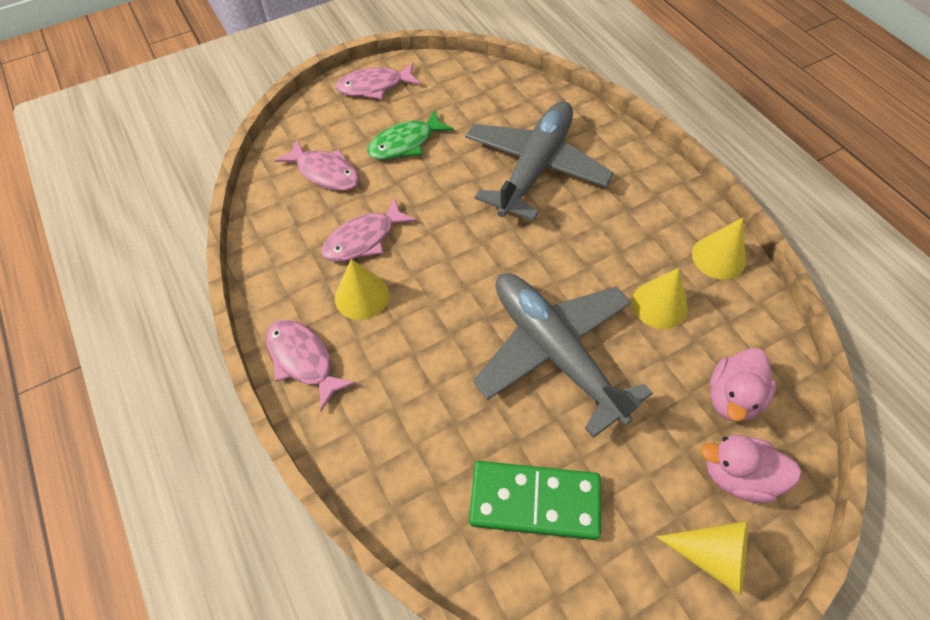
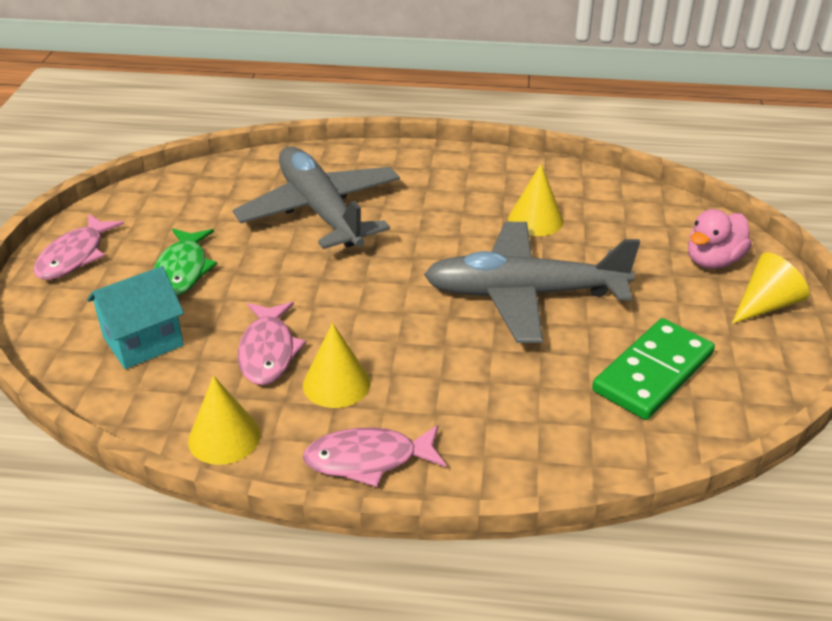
camera: 55 degrees left, 20 degrees down
(325, 172) = (143, 341): pink fish -> turquoise house
(718, 257) = (523, 172): yellow cone -> yellow cone (224, 437)
(732, 397) = (648, 230): pink duck -> none

